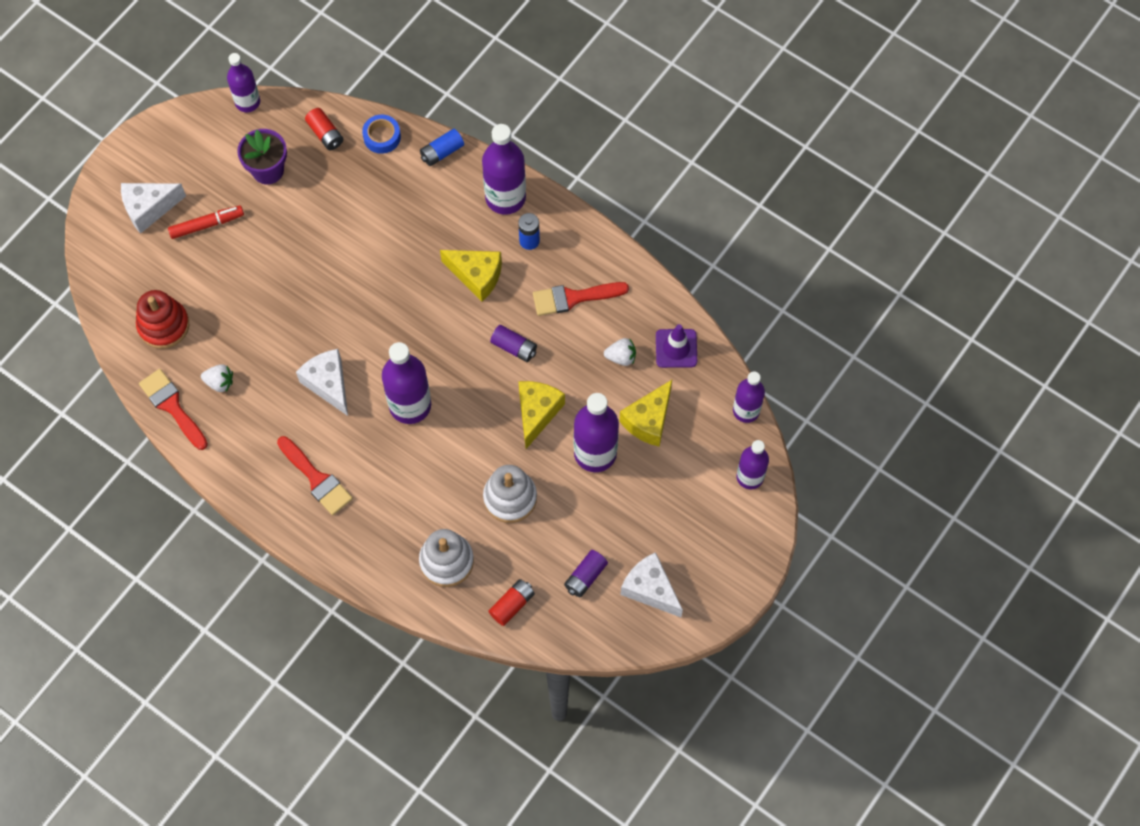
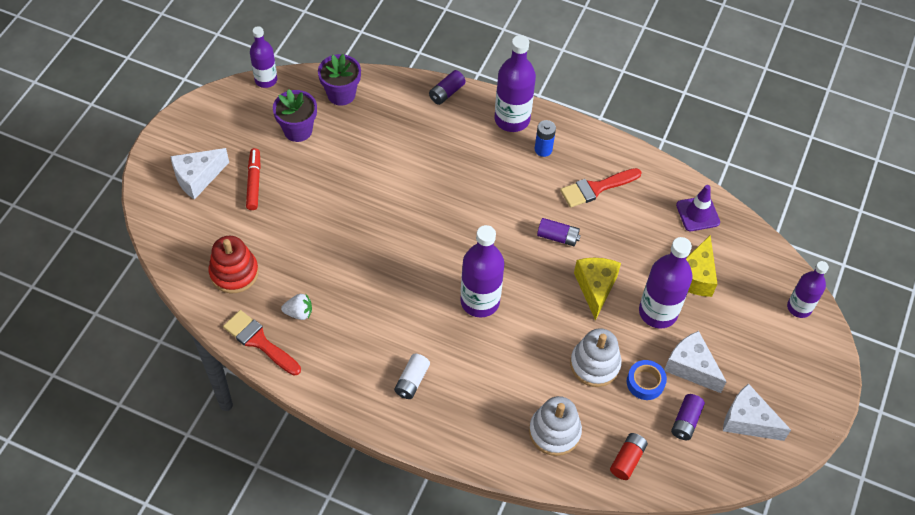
camera: 15 degrees left, 10 degrees down
(207, 224) = (254, 182): red marker -> red marker turned 60 degrees counterclockwise
(316, 478) = (412, 381): red brush -> white battery
(325, 134) = (341, 94): red battery -> purple flower pot
(328, 384) = (400, 296): white cheese -> white cheese (691, 367)
(382, 137) = (391, 89): blue tape -> blue tape (645, 382)
(442, 152) = (446, 93): blue battery -> purple battery
(476, 276) = (506, 185): yellow cheese -> none
(621, 357) = (653, 229): white strawberry -> none
(746, 410) = (775, 253): purple bottle -> none

